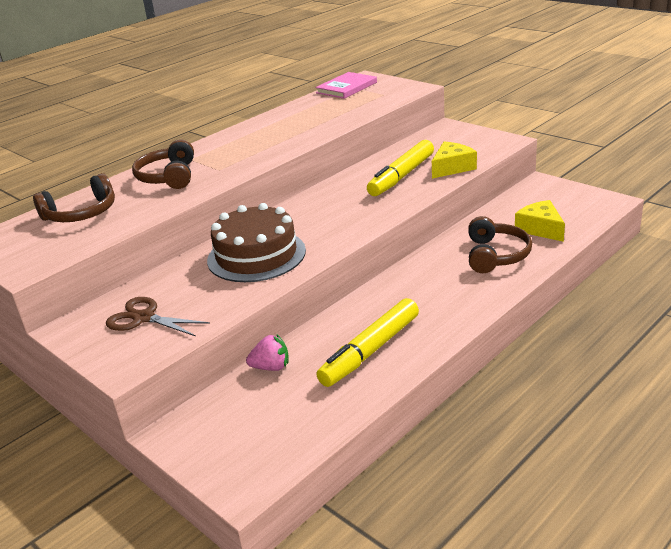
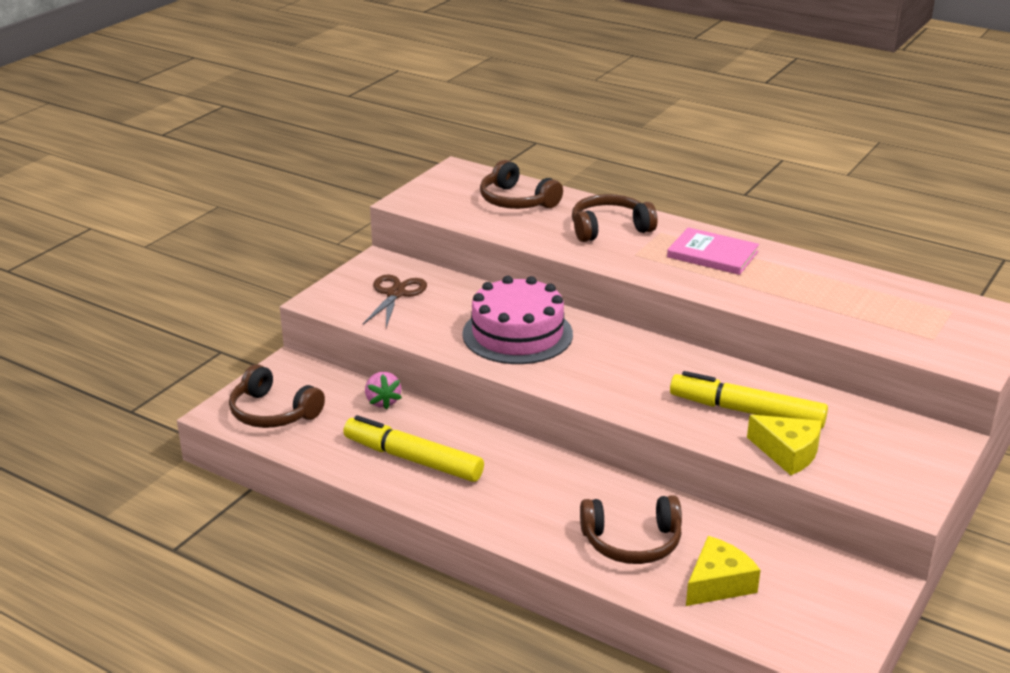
camera: 75 degrees right, 0 degrees up
(256, 255) = (517, 334): brown cake -> pink cake
(259, 444) = (273, 413): none -> brown headphones
(346, 88) = (949, 305): pink book -> pink book (712, 254)

